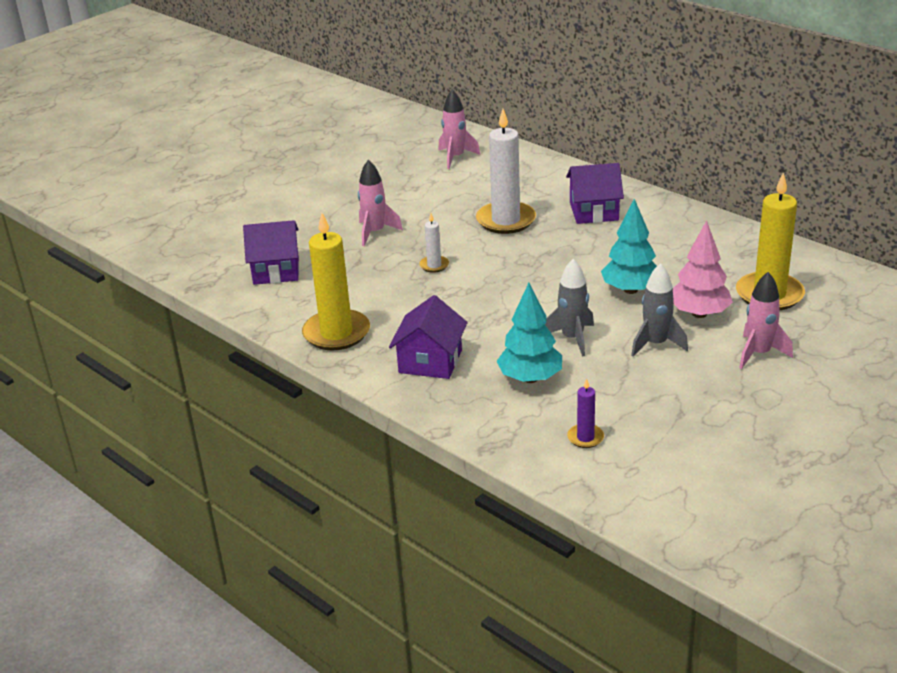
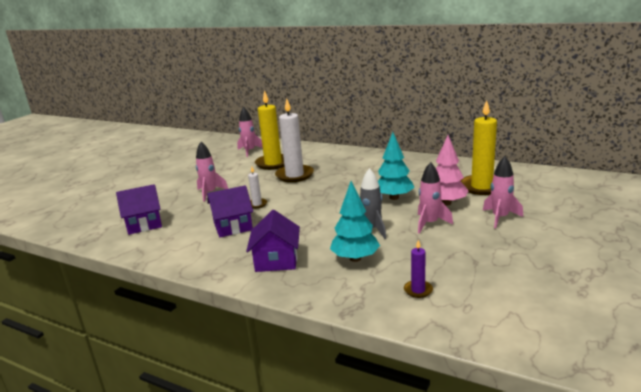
camera: 15 degrees left, 10 degrees down
(336, 333) = (199, 254): yellow candle -> yellow candle (273, 163)
(594, 211) = (347, 163): purple house -> purple house (233, 226)
(656, 344) = (430, 223): grey rocket -> pink rocket

